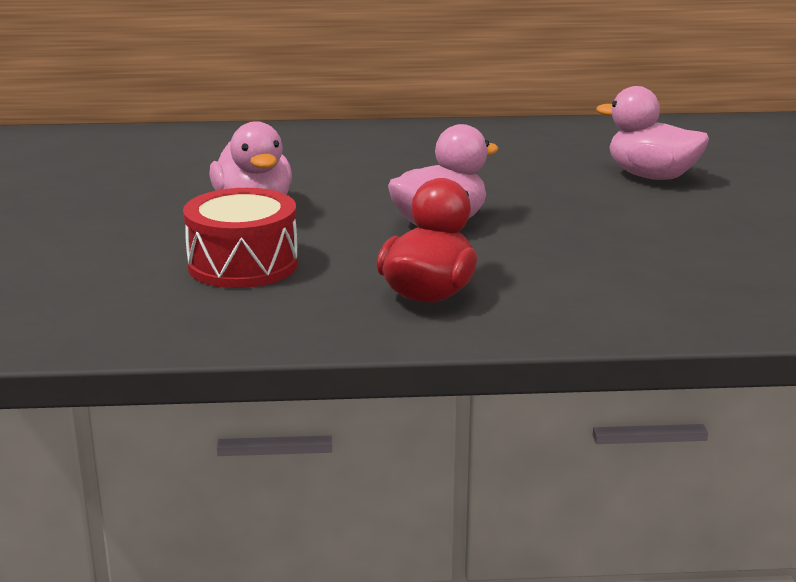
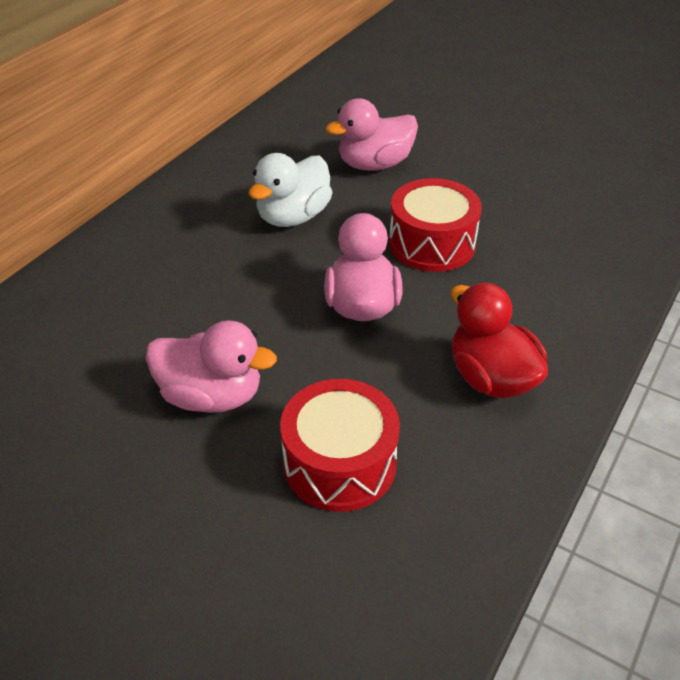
camera: 55 degrees left, 20 degrees up
(511, 171) = (293, 216): none -> white duck
(577, 227) = (432, 243): none -> red drum

